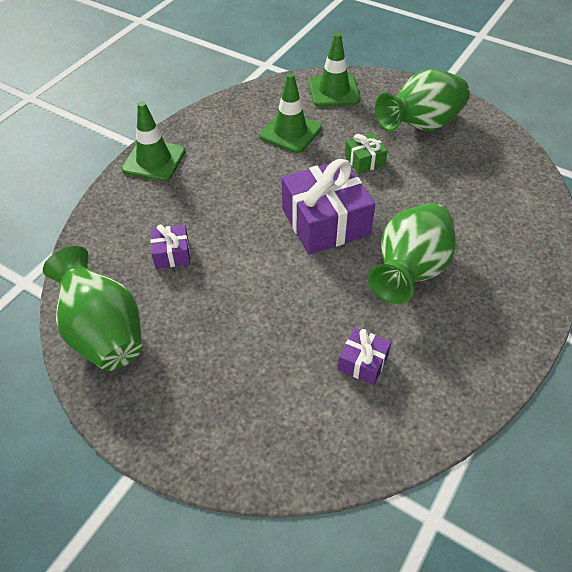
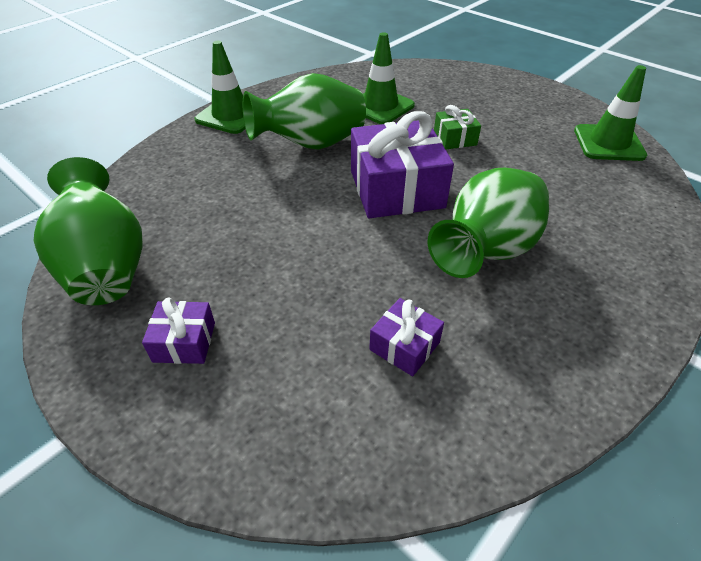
camera: 10 degrees right, 5 degrees down
(172, 254) = (215, 199): purple gift -> purple gift (184, 342)
(334, 91) = (435, 78): green traffic cone -> green traffic cone (608, 143)
(421, 125) = (524, 114): green vase -> green vase (311, 144)

